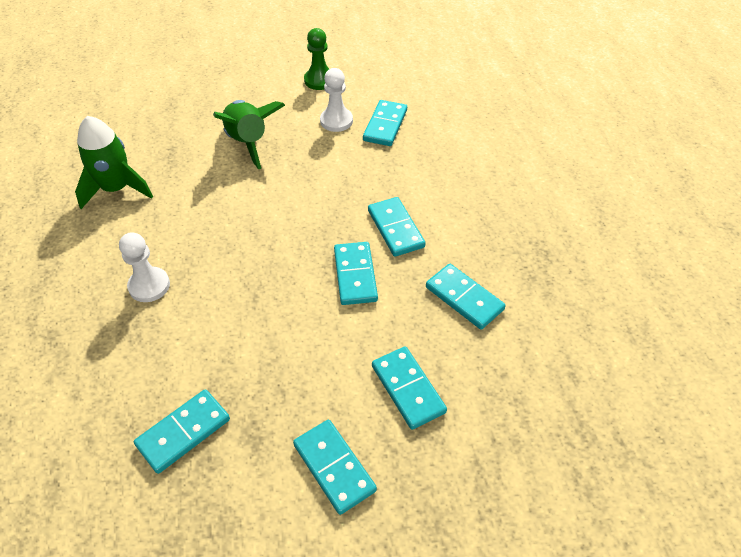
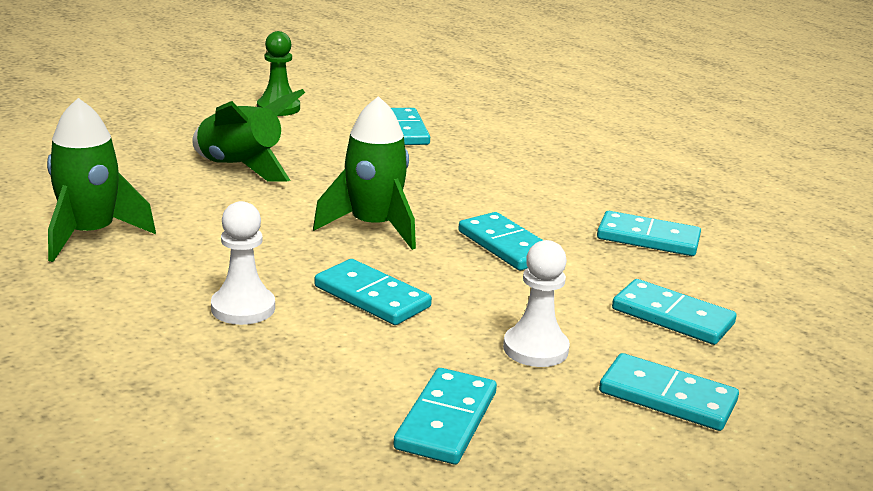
camera: 30 degrees left, 25 degrees down
(284, 228) = (373, 227): none -> green rocket
(336, 121) = (338, 135): white pawn -> white pawn (535, 349)
(395, 229) = (510, 203): turquoise domino -> turquoise domino (371, 297)

